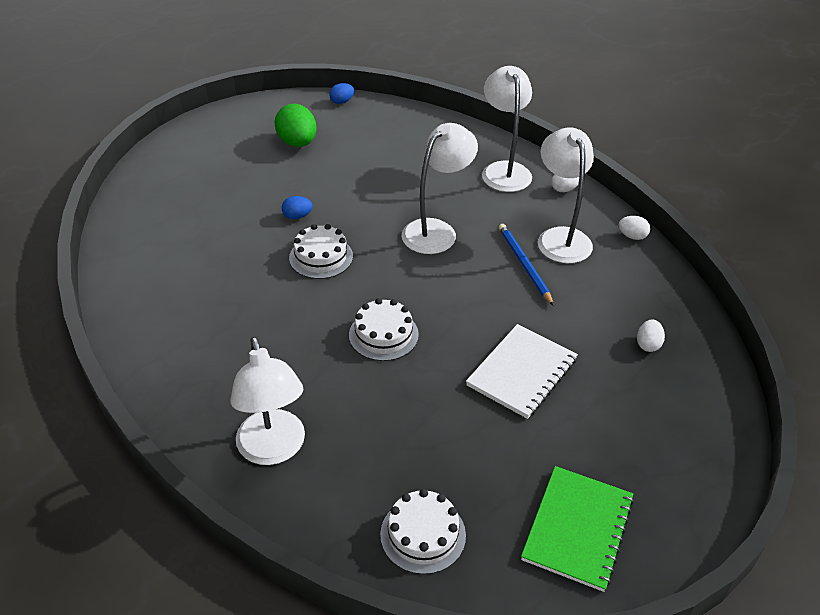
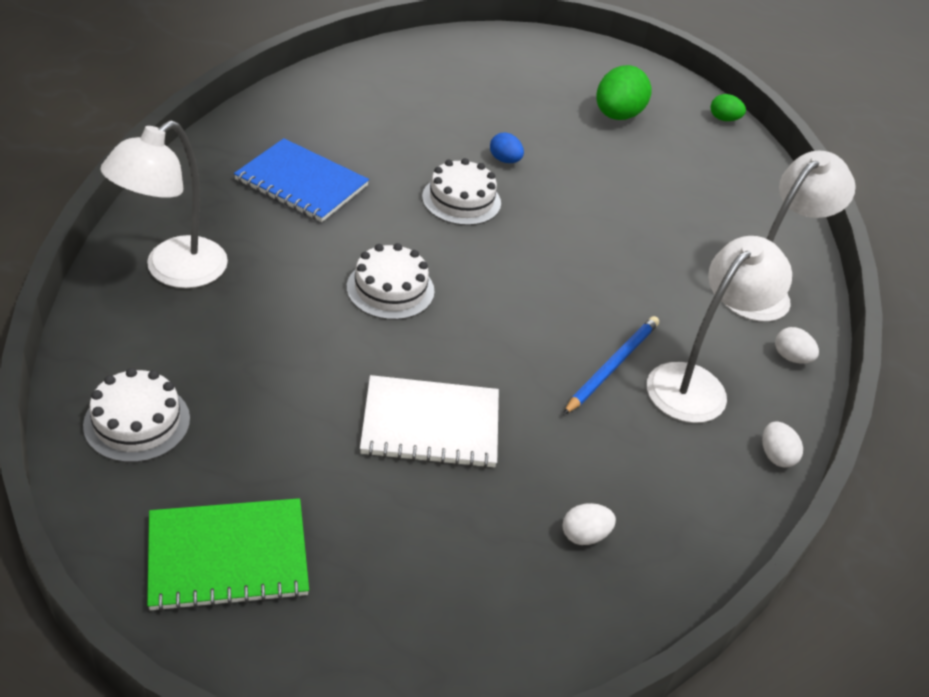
camera: 50 degrees right, 0 degrees up
(232, 332) = (301, 183): none -> blue notebook
(342, 102) = (724, 119): blue egg -> green egg
(436, 230) = (593, 270): white lamp -> none

